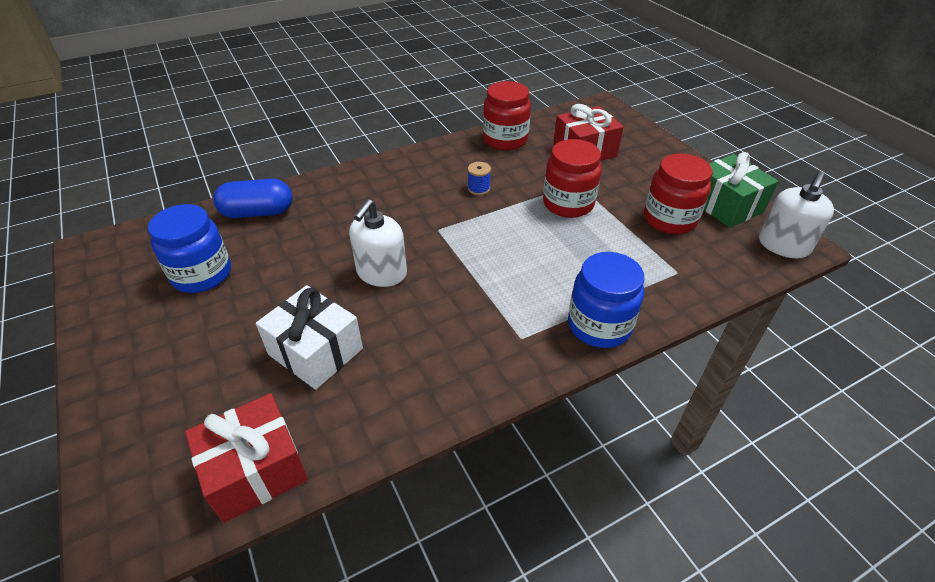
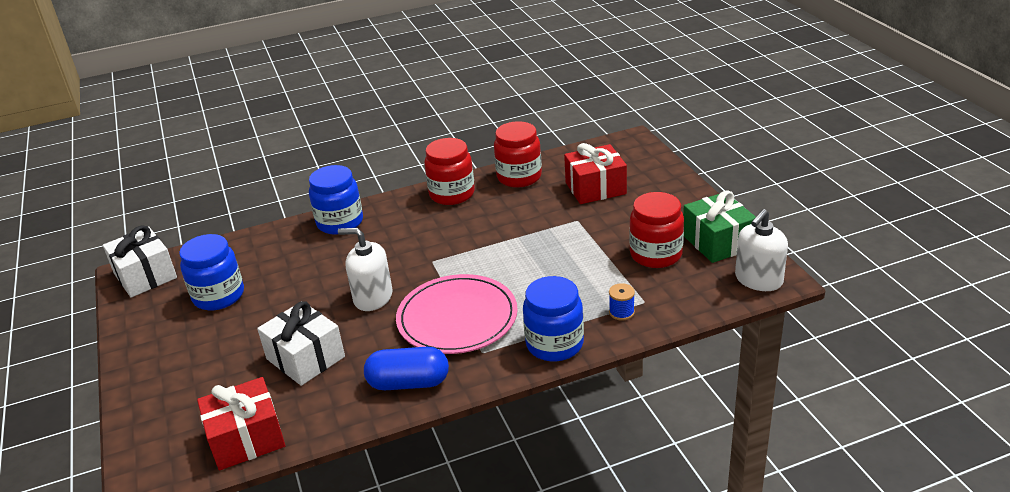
camera: 10 degrees right, 10 degrees down
(112, 251) = (145, 275): none -> white gift
(258, 212) = (272, 244): blue capsule -> blue capsule (409, 383)
(329, 188) = (340, 222): none -> blue jar
(381, 273) = (373, 297): white soap dispenser -> white soap dispenser turned 75 degrees clockwise
(478, 188) = (480, 224): blue spool -> blue spool (621, 312)
(482, 296) = (457, 318): none -> pink plate
(568, 204) = (561, 239): red jar -> red jar (452, 194)

